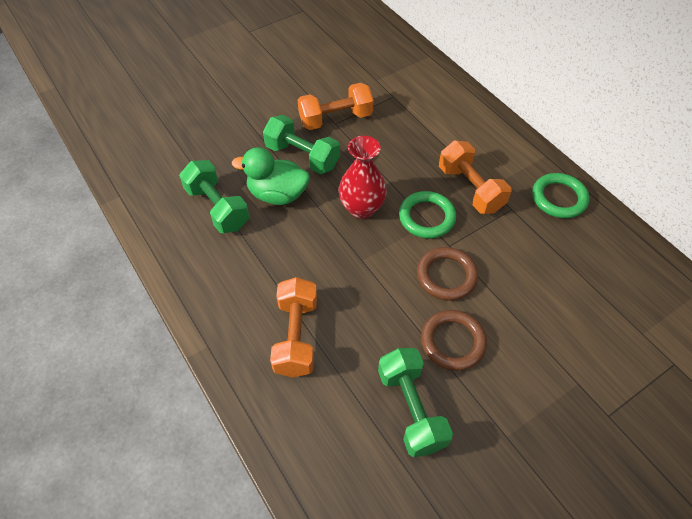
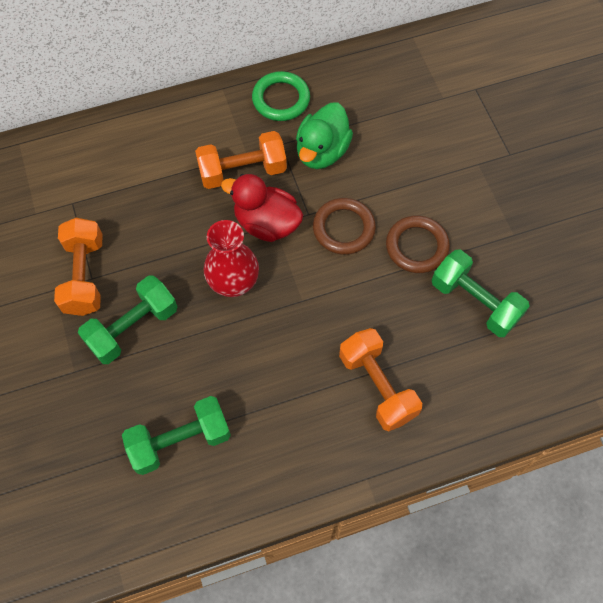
camera: 75 degrees left, 10 degrees up
(277, 194) = (183, 368): green duck -> green duck (322, 152)
(296, 336) = (377, 386): orange dumbbell -> orange dumbbell turned 45 degrees clockwise
(411, 409) = (475, 302): green dumbbell -> green dumbbell turned 45 degrees clockwise
(426, 217) = (266, 223): green ring -> red duck

